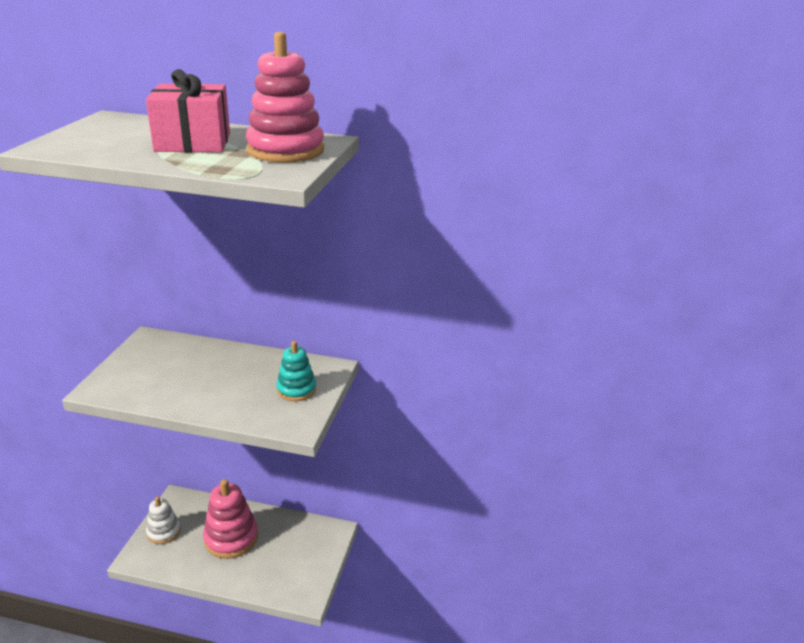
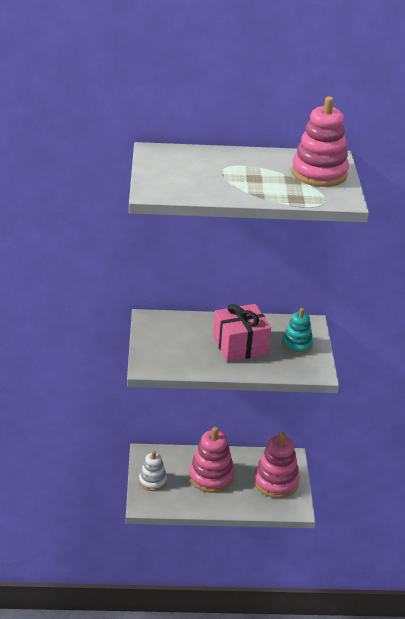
camera: 15 degrees left, 5 degrees up
(193, 142) = (248, 172): pink gift -> pink gift (240, 345)
(301, 558) = (276, 482): none -> pink stacking toy

